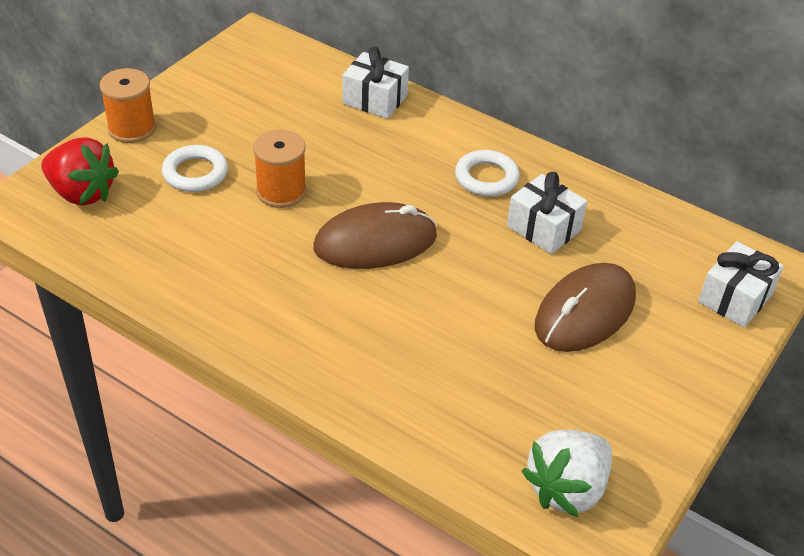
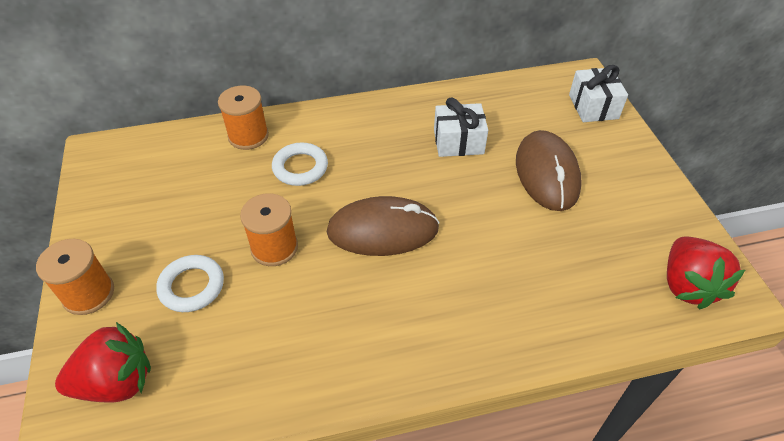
camera: 45 degrees left, 5 degrees up
(375, 99) = (248, 136): white gift -> orange spool
(375, 242) = (382, 230): brown mouse -> brown mouse turned 60 degrees clockwise
(486, 178) = (386, 136): white ring -> white ring (300, 167)
(567, 489) = (687, 285): white strawberry -> red strawberry

